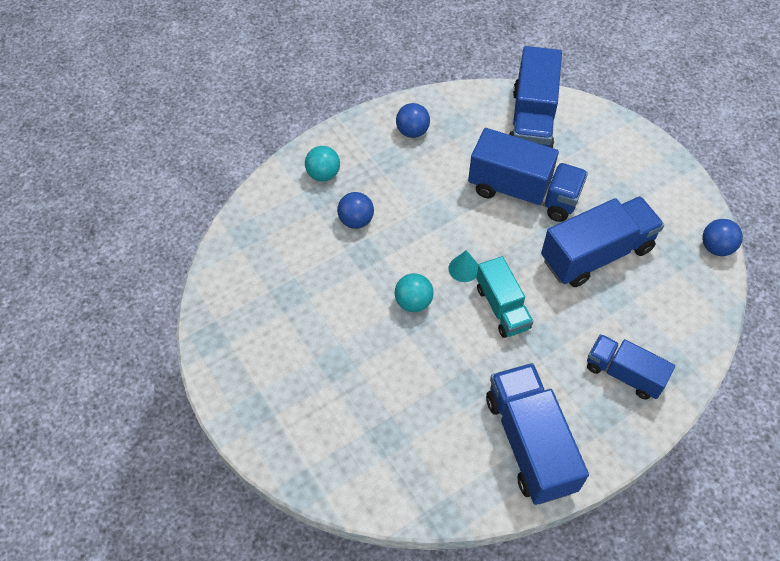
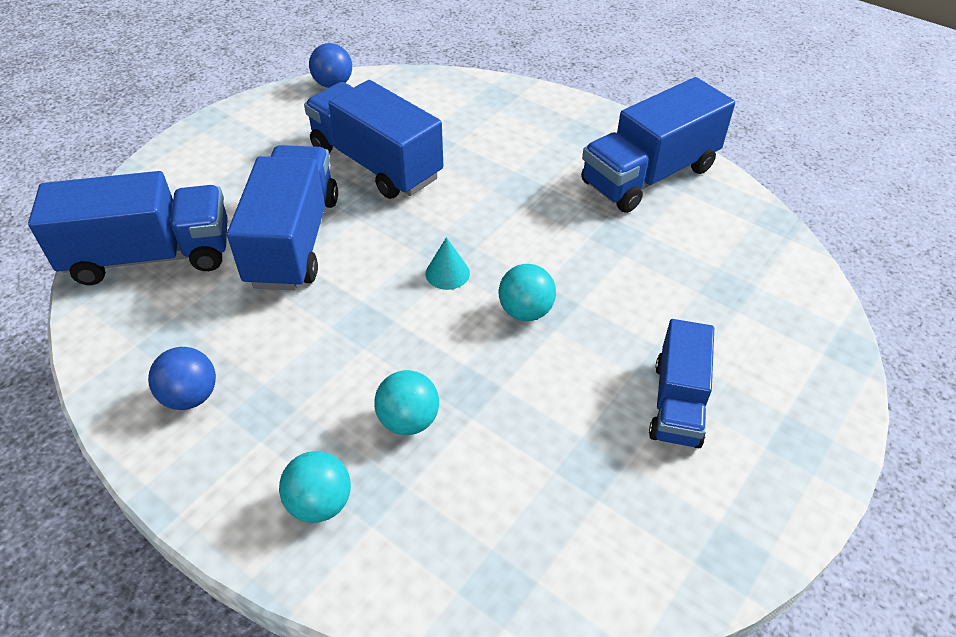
camera: 110 degrees left, 10 degrees down
(356, 220) = (408, 420): blue ball -> turquoise ball
(502, 307) = (490, 226): turquoise truck -> none
(624, 374) = (526, 125): blue truck -> blue truck (677, 403)

